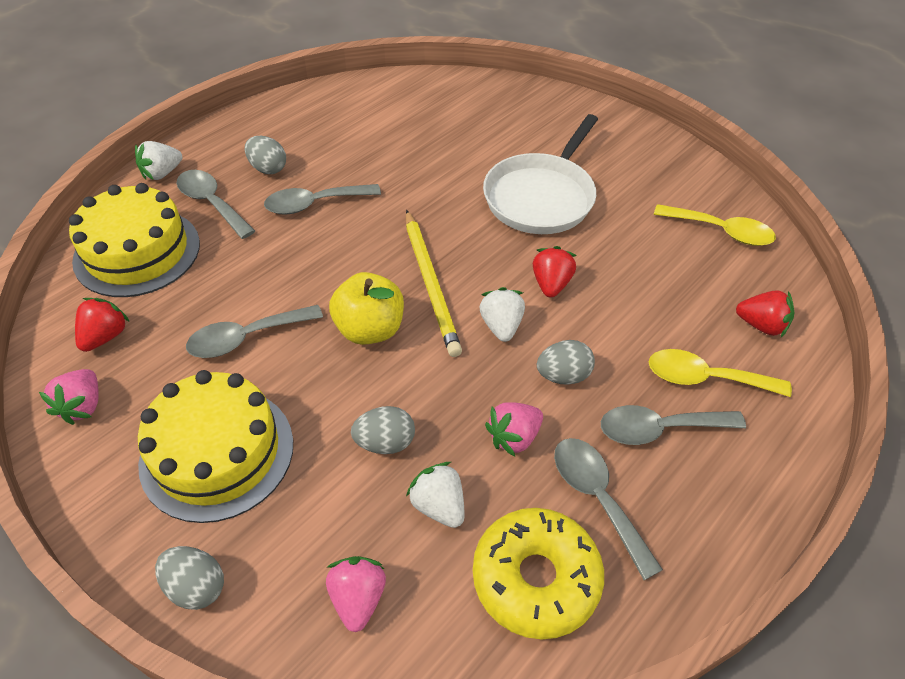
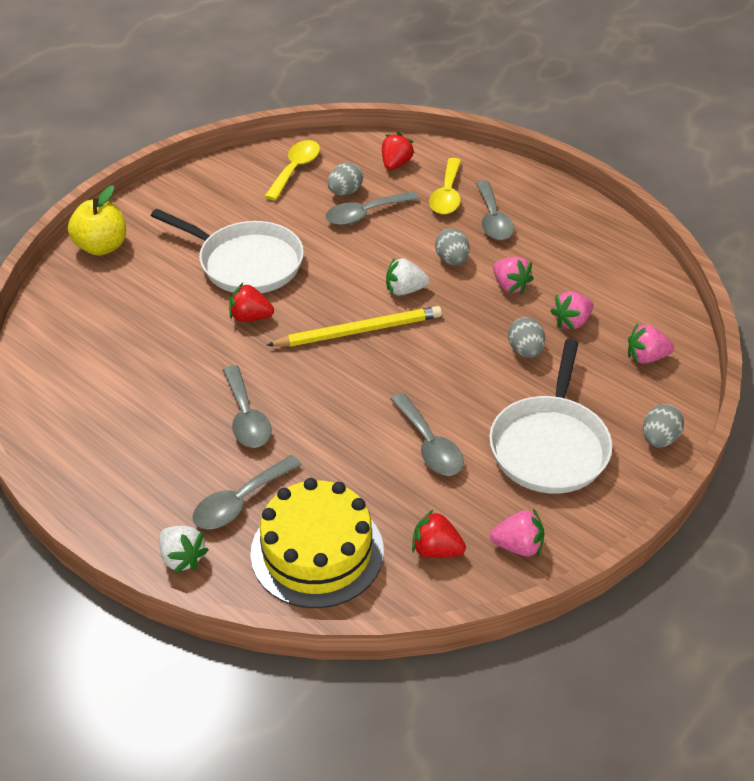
camera: 90 degrees left, 5 degrees down
(217, 452) = (550, 446): yellow cake -> white pan
(268, 168) = (183, 462): grey egg -> grey egg (345, 192)
(369, 329) = (414, 366): yellow apple -> yellow apple (102, 247)
(438, 505) = (571, 322): white strawberry -> pink strawberry
(535, 578) = (613, 279): yellow donut -> none
(551, 284) = (357, 262): red strawberry -> red strawberry (250, 317)
(597, 498) = (551, 250): grey spoon -> grey spoon (365, 214)

